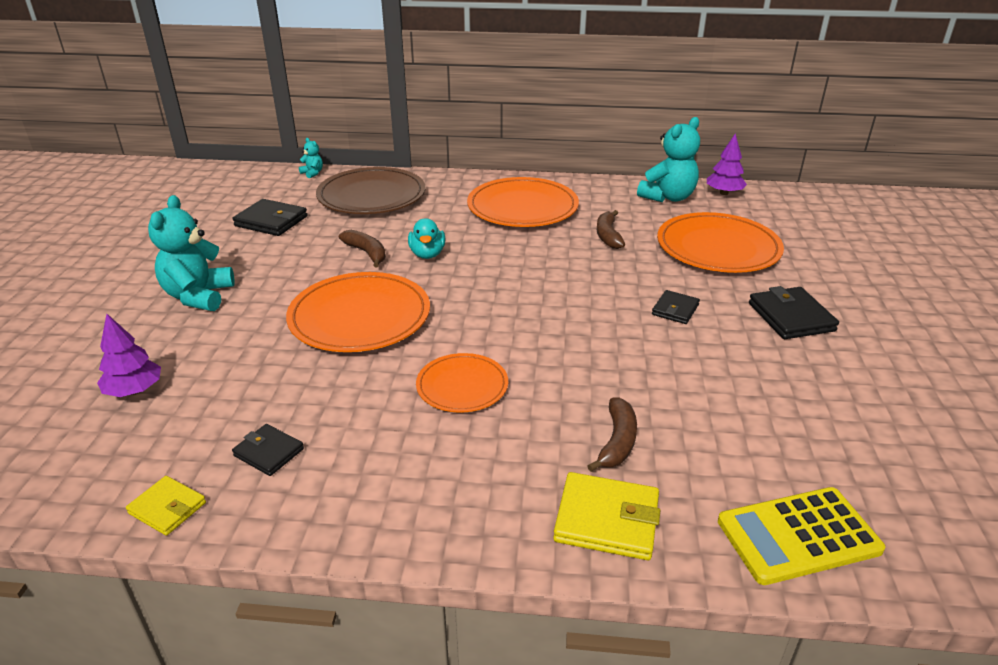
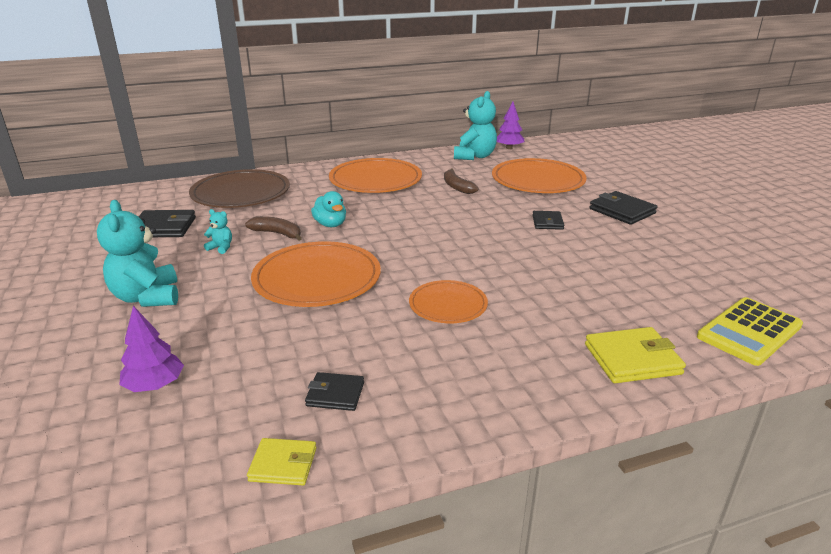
camera: 25 degrees left, 5 degrees down
(312, 173) = (168, 186): turquoise teddy bear -> turquoise teddy bear (221, 248)
(617, 442) = (591, 310): brown banana -> none

